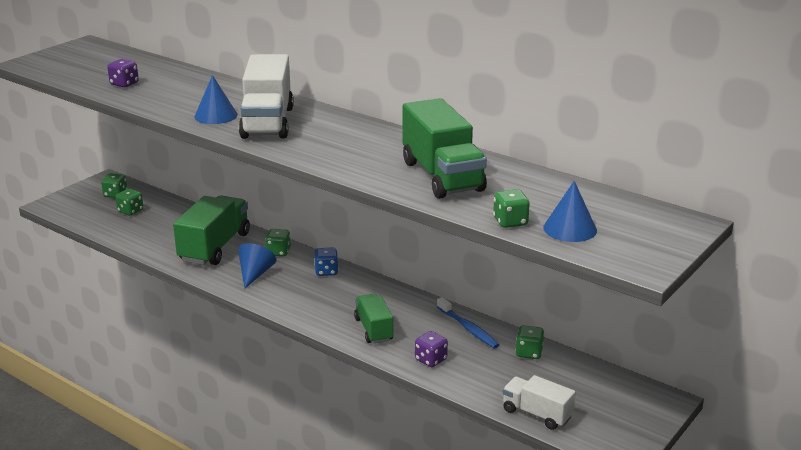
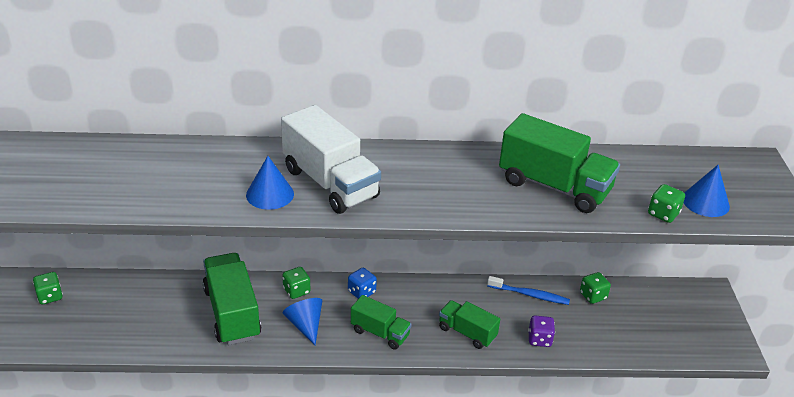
camera: 40 degrees left, 10 degrees up
(124, 84) = (110, 188): purple dice -> none
(130, 211) = (93, 310): green dice -> none
(303, 301) = (380, 333): none -> green truck
(537, 414) = (658, 348): white truck -> none

